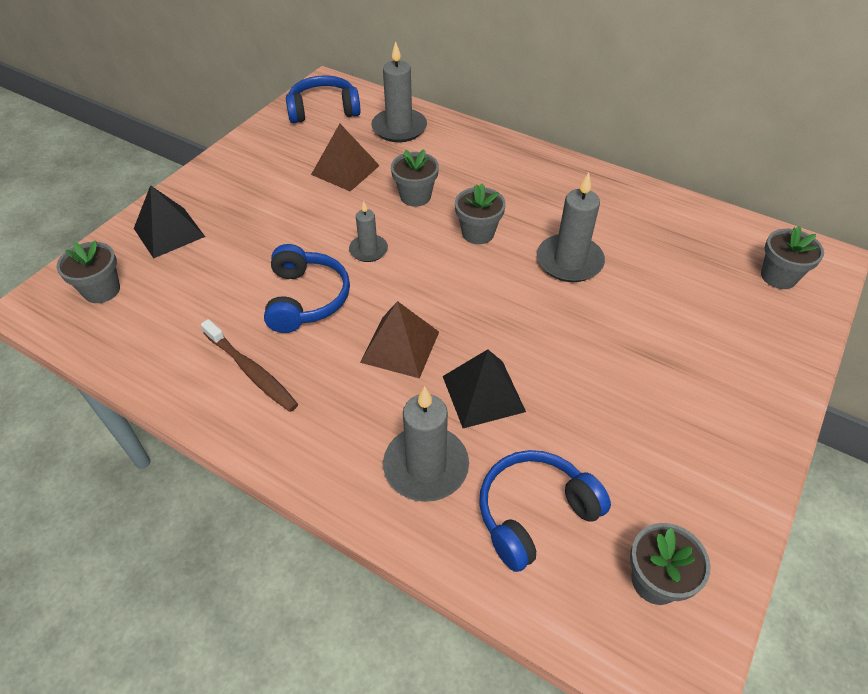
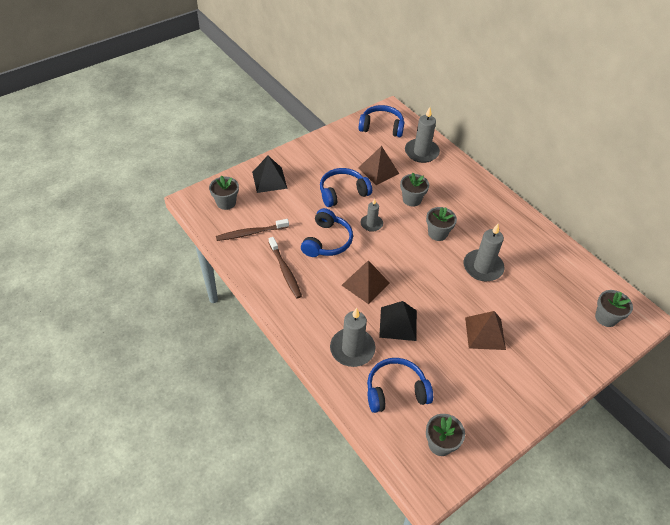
camera: 20 degrees right, 0 degrees up
(165, 327) = (251, 233): none -> brown toothbrush
(301, 217) = (342, 192): none -> blue headphones
(625, 360) = (485, 333): none -> brown pyramid

